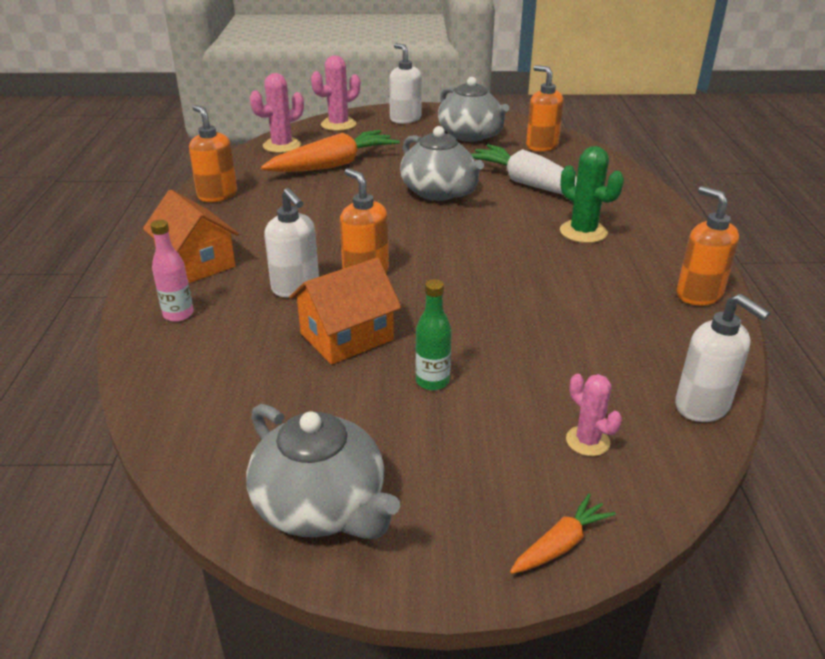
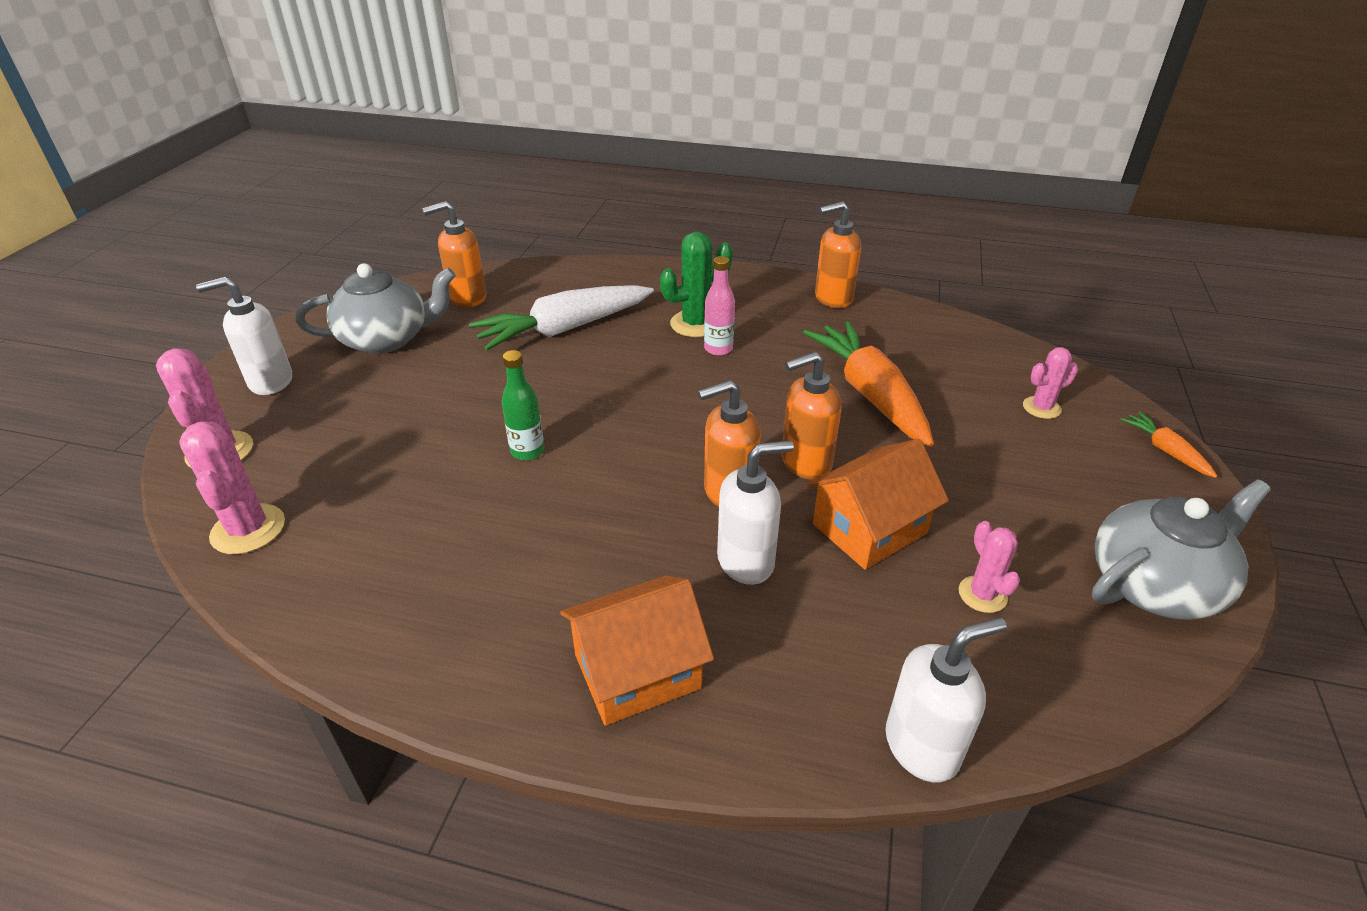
camera: 75 degrees left, 5 degrees up
(178, 314) = (787, 698): pink bottle -> pink bottle (718, 349)
(217, 195) = (398, 632): orange soap dispenser -> orange soap dispenser (805, 462)
(285, 395) = (982, 594): none -> pink cactus
(333, 165) = (381, 478): orange carrot -> orange carrot (870, 394)
(346, 336) = (869, 528): orange house -> orange house turned 75 degrees clockwise
(432, 381) = (957, 478): green bottle -> green bottle (527, 451)
(439, 192) = (542, 397): grey teapot -> none
(702, 406) = (993, 343): white soap dispenser -> white soap dispenser (922, 746)

